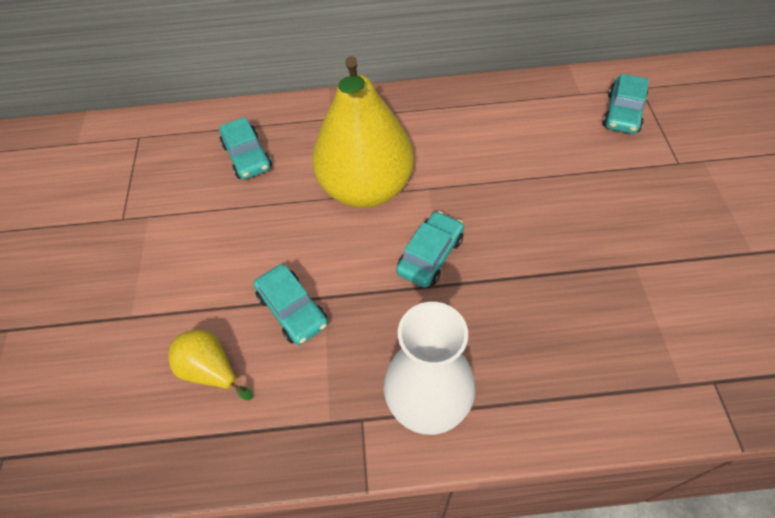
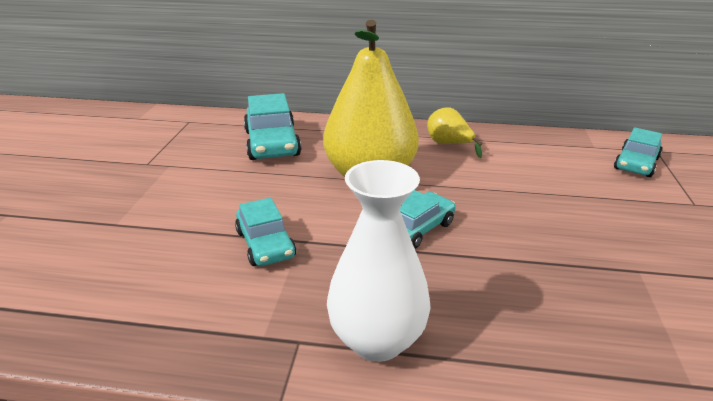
camera: 10 degrees right, 25 degrees down
(211, 370) = (166, 273): yellow pear -> yellow pear (449, 144)
(247, 156) = (272, 143): turquoise car -> turquoise car, size x1.51

